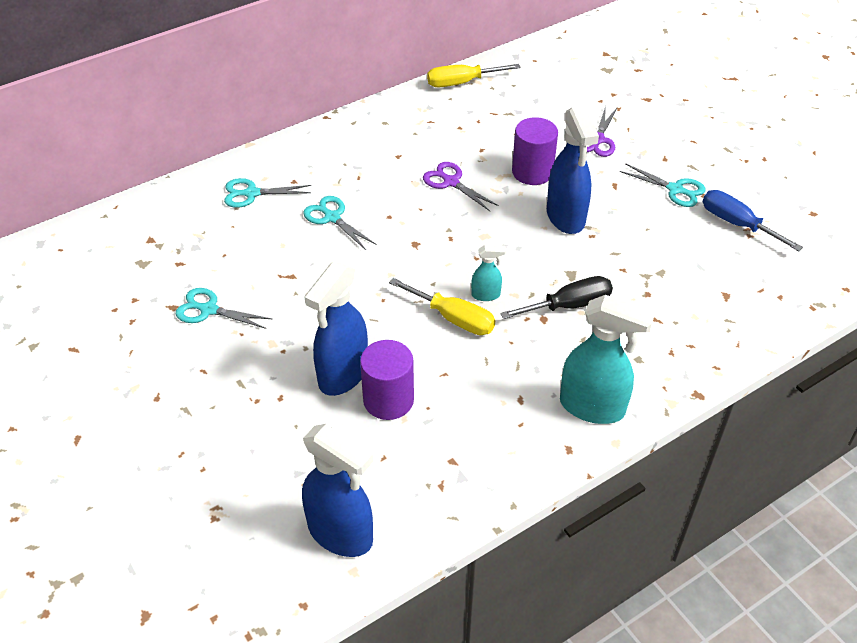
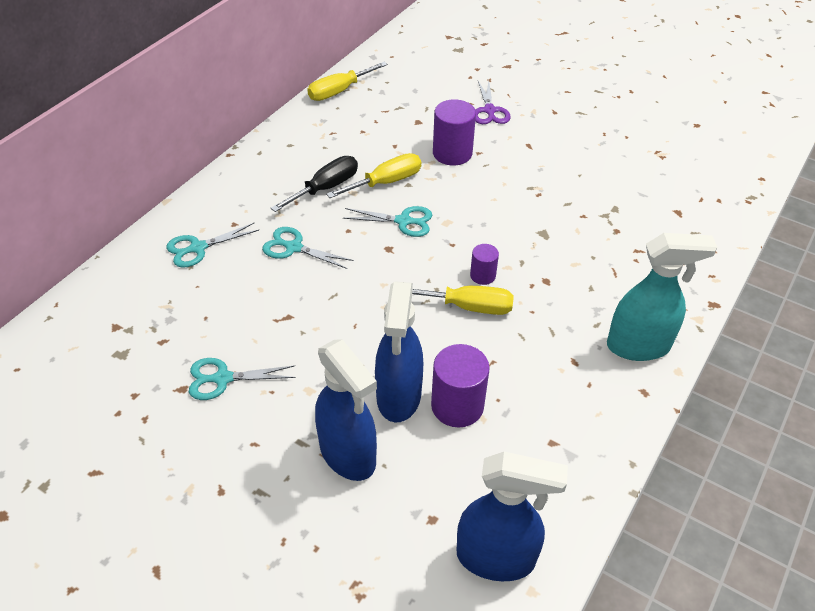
camera: 25 degrees left, 0 degrees up
(451, 182) = (386, 182): purple scissors -> yellow screwdriver
(486, 295) = (482, 275): turquoise spray bottle -> purple cylinder
(566, 217) = (506, 185): blue spray bottle -> blue spray bottle (348, 455)
(569, 305) = (560, 262): black screwdriver -> black screwdriver (326, 188)
(675, 189) = (579, 135): turquoise scissors -> turquoise scissors (403, 221)
(737, 224) = (646, 150): blue screwdriver -> none

